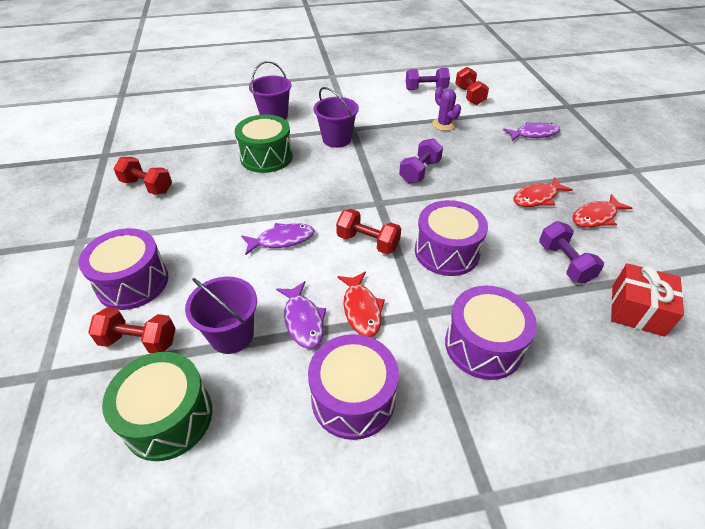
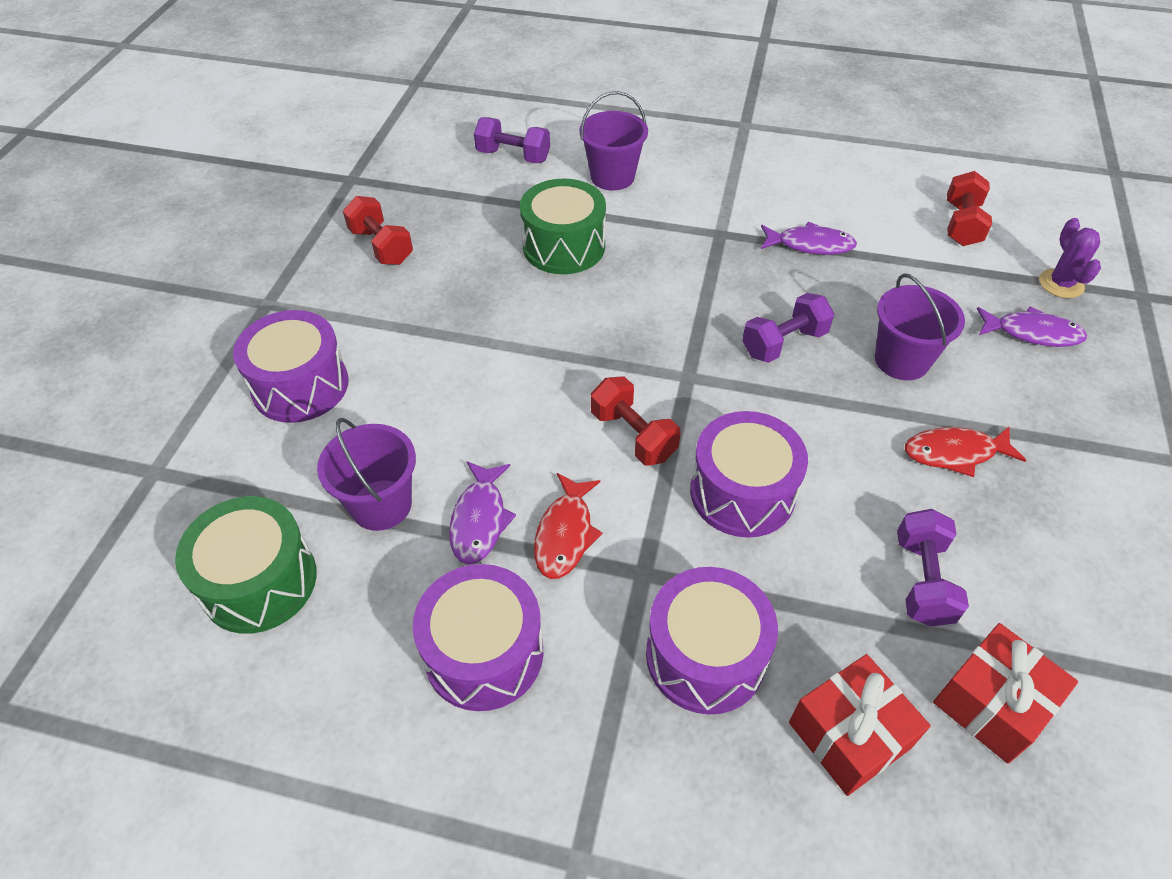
camera: 25 degrees right, 5 degrees up
(139, 341) = (272, 469): red dumbbell -> none
(282, 240) = (515, 389): purple fish -> purple fish (810, 245)
(336, 139) = (685, 246): purple bucket -> purple bucket (901, 360)
(426, 89) = (890, 191): purple dumbbell -> purple dumbbell (513, 156)
(444, 124) = (879, 268): purple cactus -> purple cactus (1061, 284)
(584, 355) = (849, 735): none -> red gift
(596, 217) = (1037, 522): red fish -> none

